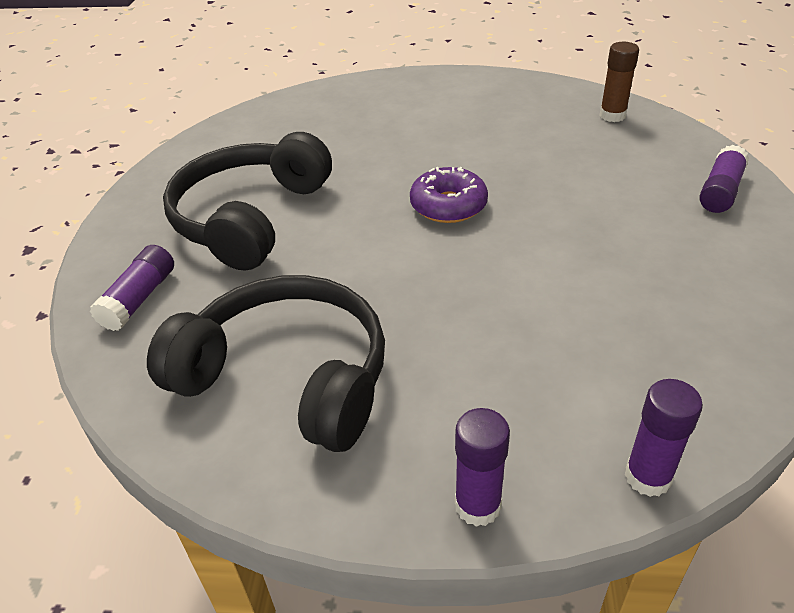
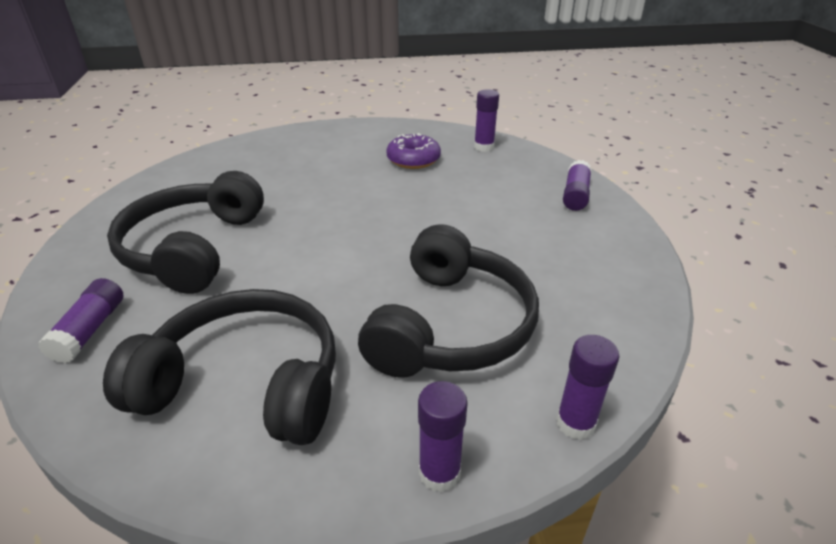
camera: 15 degrees left, 5 degrees down
(448, 205) = (368, 223): purple donut -> purple donut (413, 159)
(524, 342) = (451, 325): none -> black headphones
(612, 115) = (484, 147): brown glue stick -> purple glue stick

